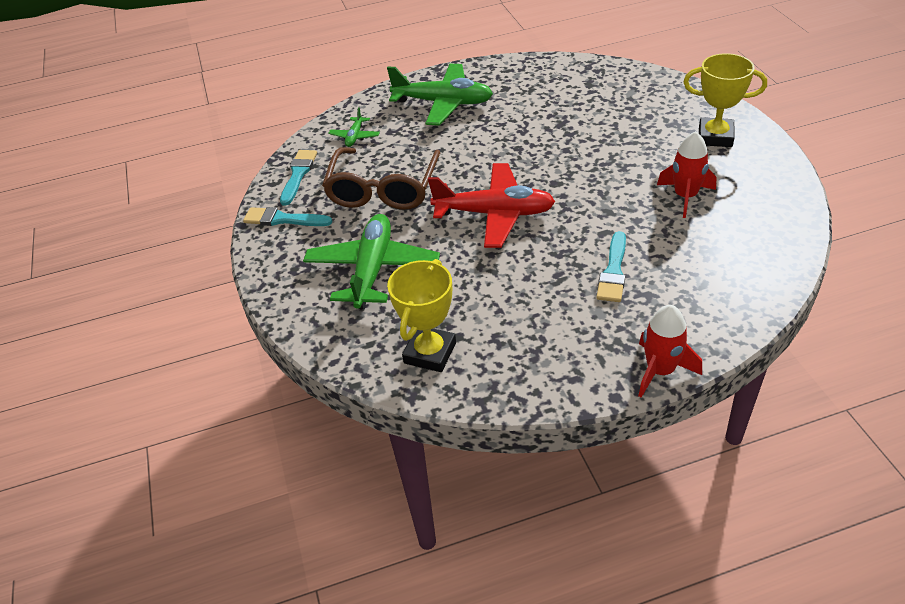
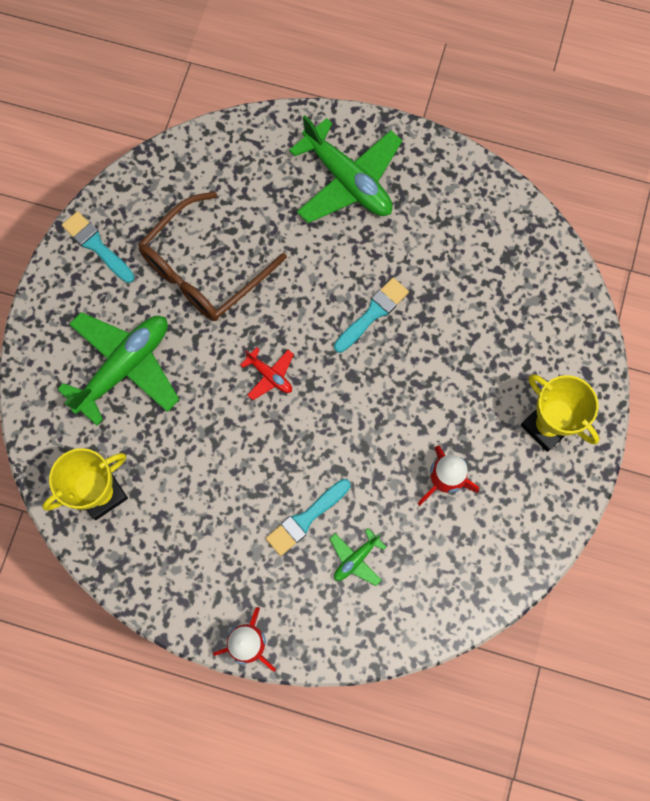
camera: 30 degrees right, 30 degrees up
(298, 175) = (147, 191): turquoise brush -> turquoise brush (373, 313)
(355, 136) = (232, 171): green plane -> green plane (356, 559)
(494, 214) = (270, 375): red plane -> red plane, size x0.46

